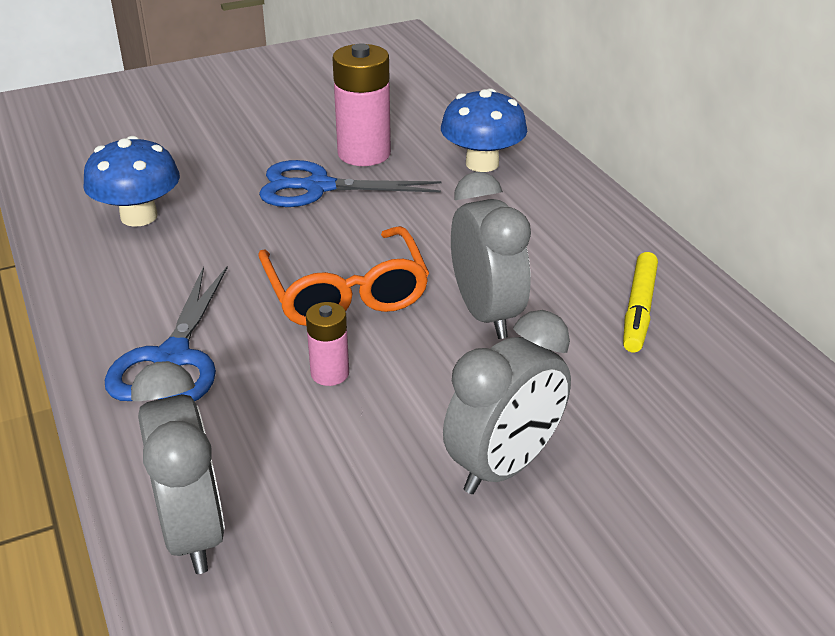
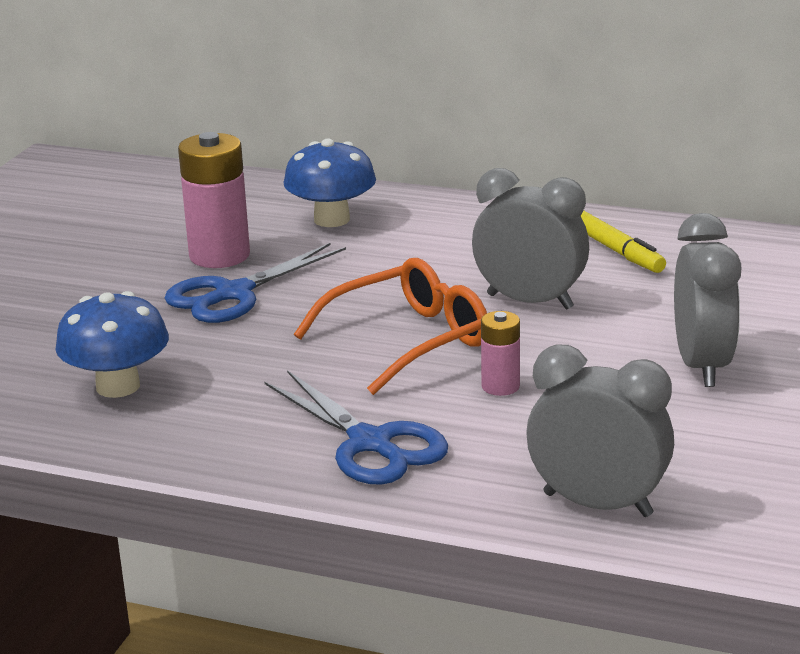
camera: 45 degrees left, 10 degrees down
(346, 292) = (408, 341): orange glasses -> orange glasses turned 60 degrees counterclockwise

